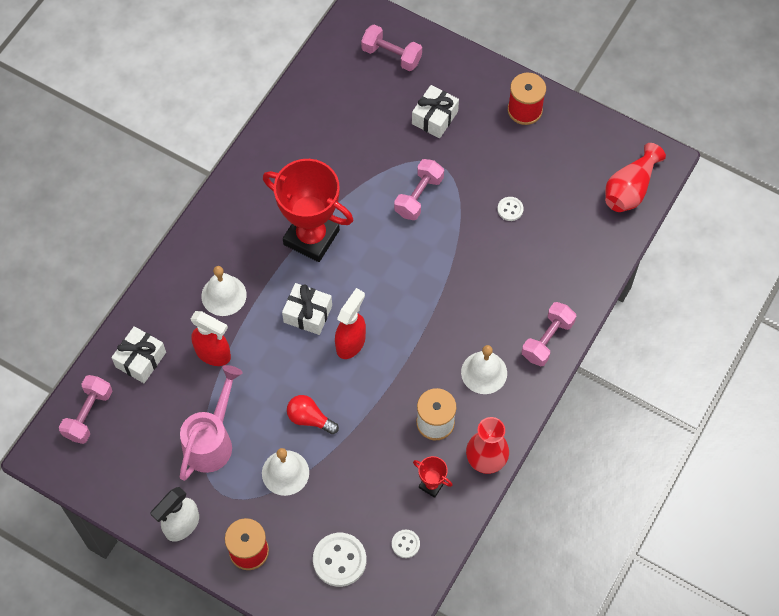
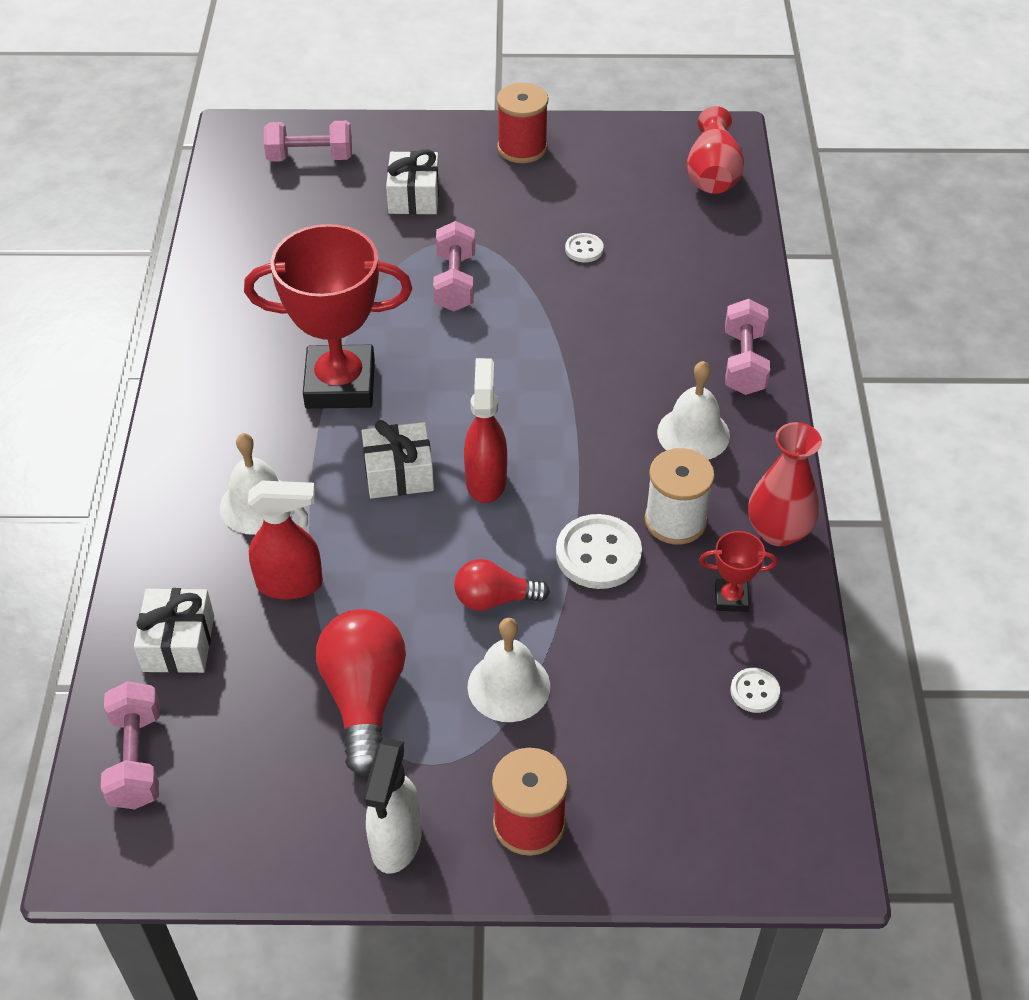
camera: 30 degrees left, 15 degrees down
(211, 440) = (364, 698): pink watering can -> red light bulb
(339, 560) = (676, 763): white button -> white button (598, 554)

